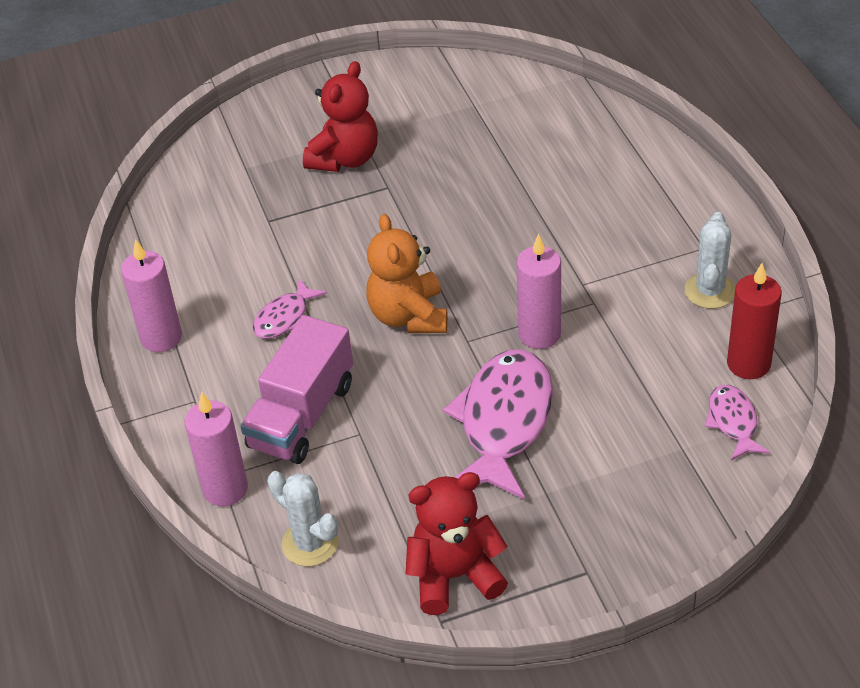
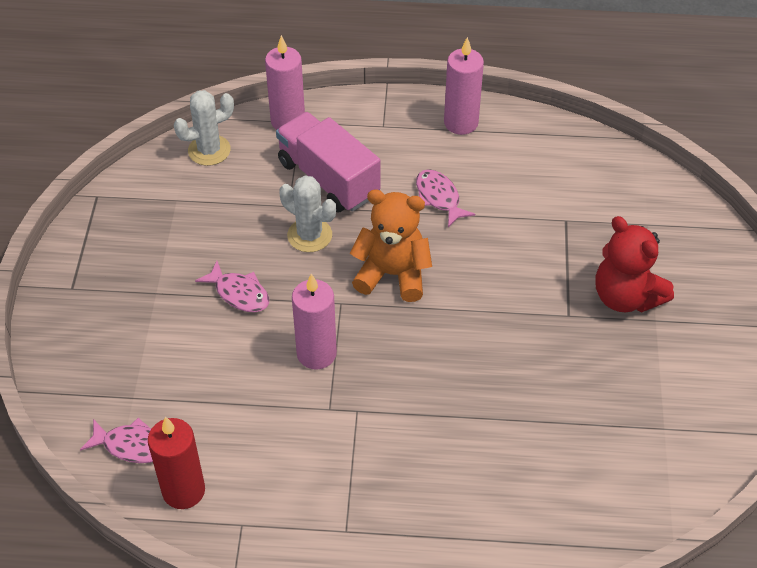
camera: 110 degrees right, 5 degrees up
(454, 576) = (125, 215): red teddy bear -> none
(504, 422) = (239, 293): pink fish -> pink fish, size x0.50
(710, 291) = (287, 506): white cactus -> white cactus (309, 235)

